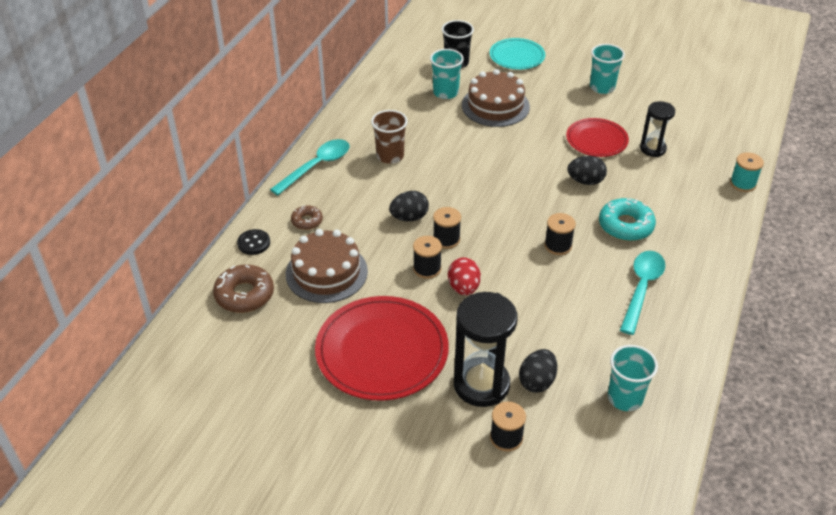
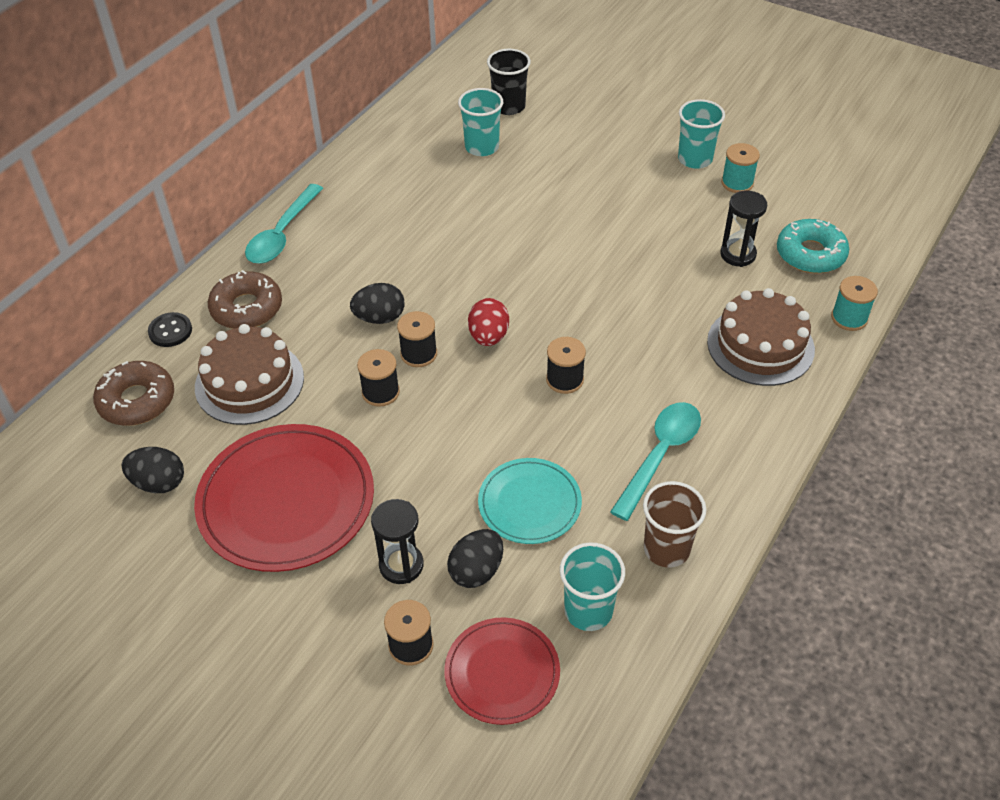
camera: 10 degrees right, 5 degrees up
(307, 221) = (247, 308): brown donut -> brown donut, size x1.75
(316, 166) = (282, 234): turquoise spoon -> turquoise spoon turned 150 degrees clockwise
(390, 156) = (381, 229): brown cup -> brown cup (666, 549)
(463, 288) = (420, 425): red egg -> red egg (488, 337)
(481, 384) = (401, 565): black hourglass -> black hourglass, size x0.59
(495, 106) = (542, 172): brown cake -> brown cake (760, 345)
(517, 56) = (592, 104): turquoise plate -> turquoise plate (529, 503)
(585, 181) = (630, 291): black egg -> black egg (159, 483)
(596, 140) = (664, 234): red plate -> red plate (502, 672)
(625, 226) = (666, 362): turquoise donut -> turquoise donut (810, 254)
(637, 101) = (737, 183): none -> turquoise spool

